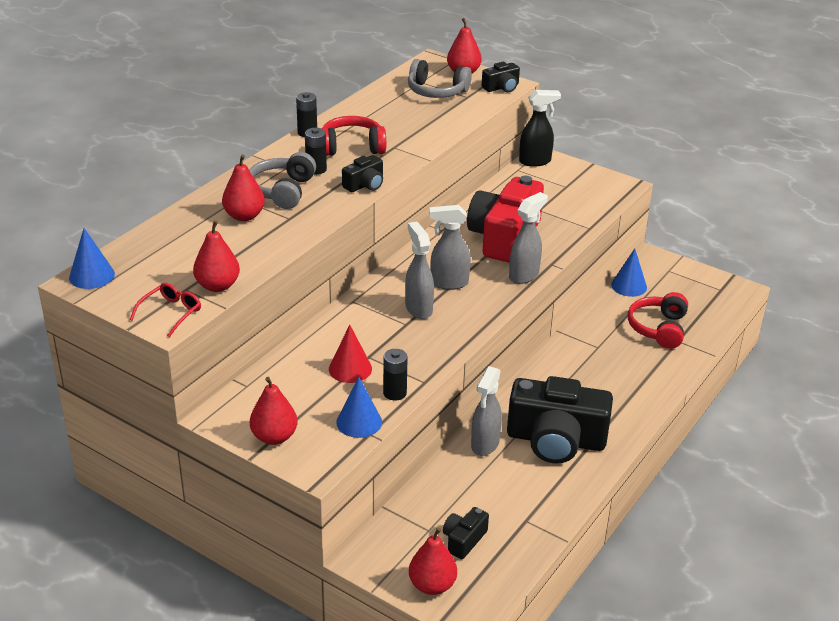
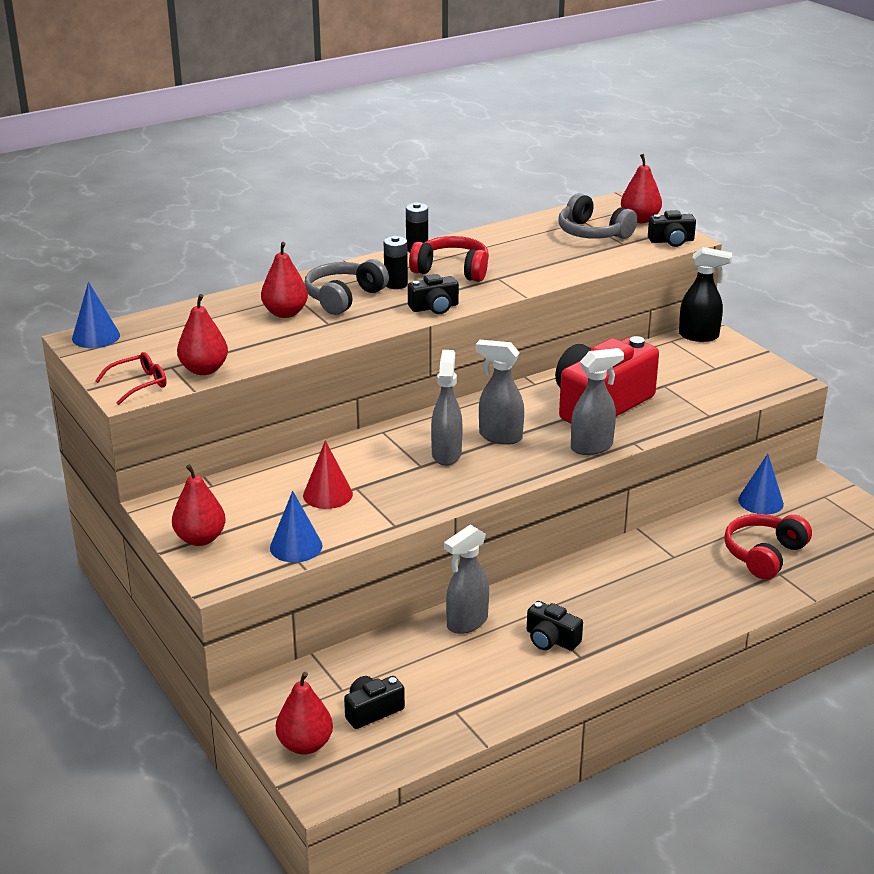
camera: 25 degrees right, 5 degrees down
(395, 393) = (355, 528): black battery -> none
(556, 440) = (551, 639): black camera -> black camera, size x0.45

